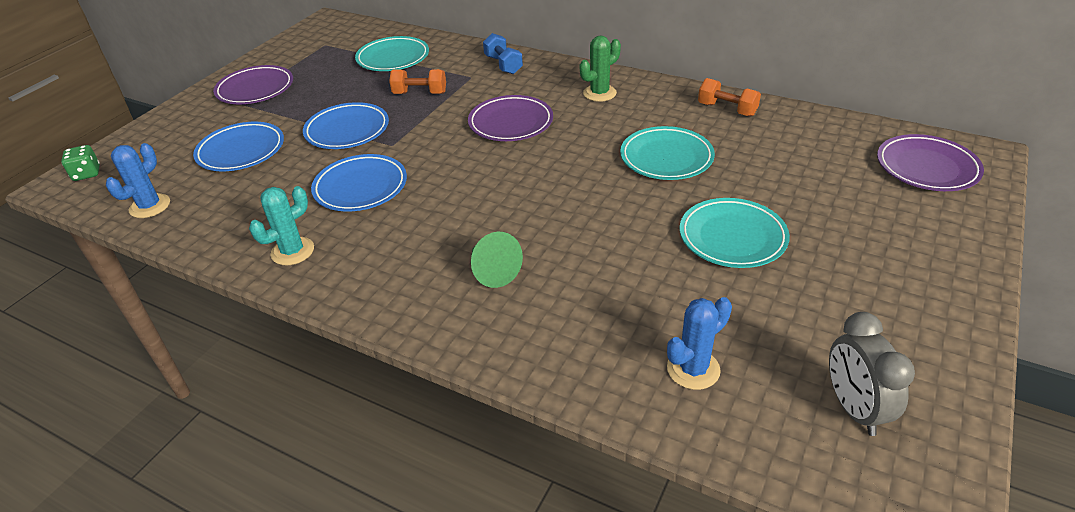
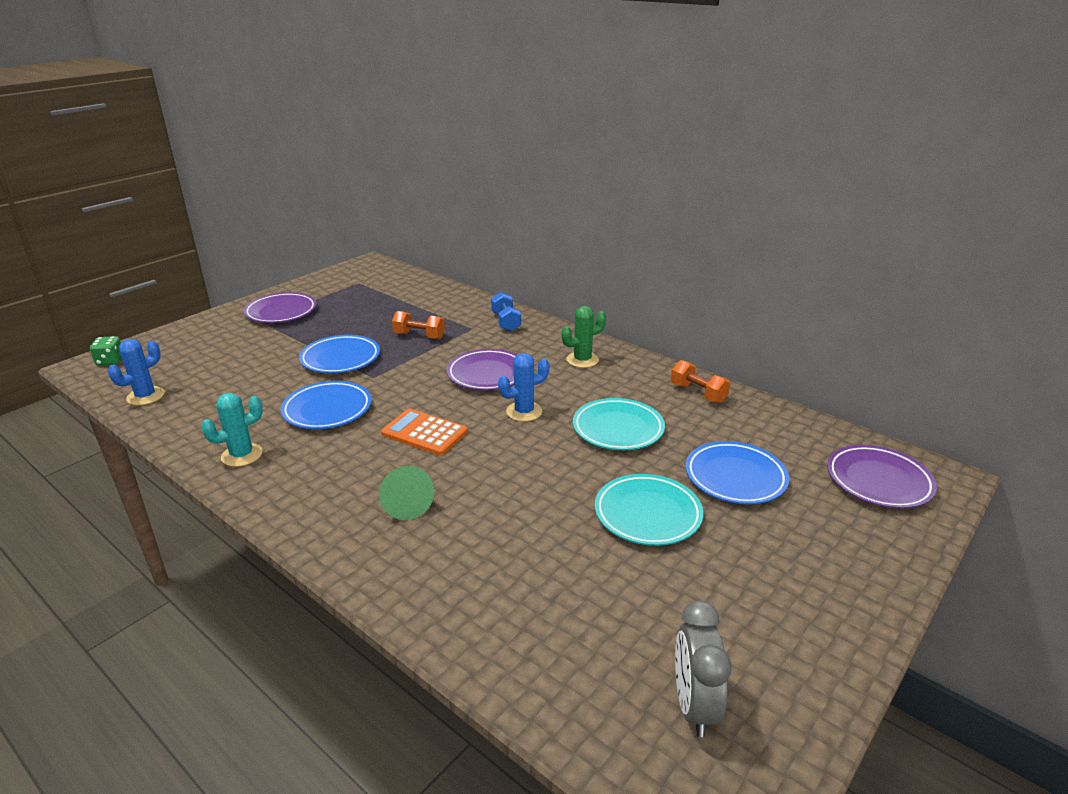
camera: 10 degrees right, 10 degrees down
(241, 151) = (243, 362): blue plate -> blue plate (735, 477)
(393, 58) = (411, 302): turquoise plate -> none
(475, 195) = (424, 433): none -> orange calculator
(693, 369) = (550, 633): blue cactus -> blue cactus (524, 412)

